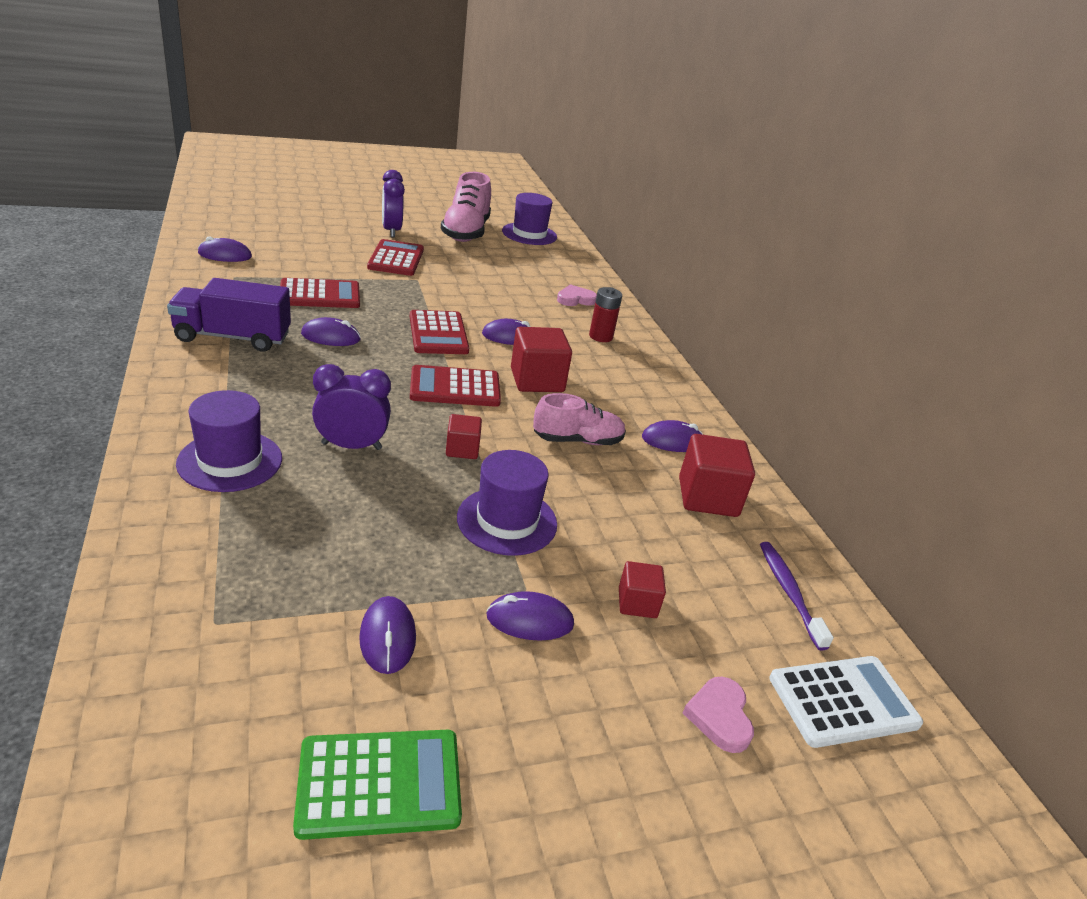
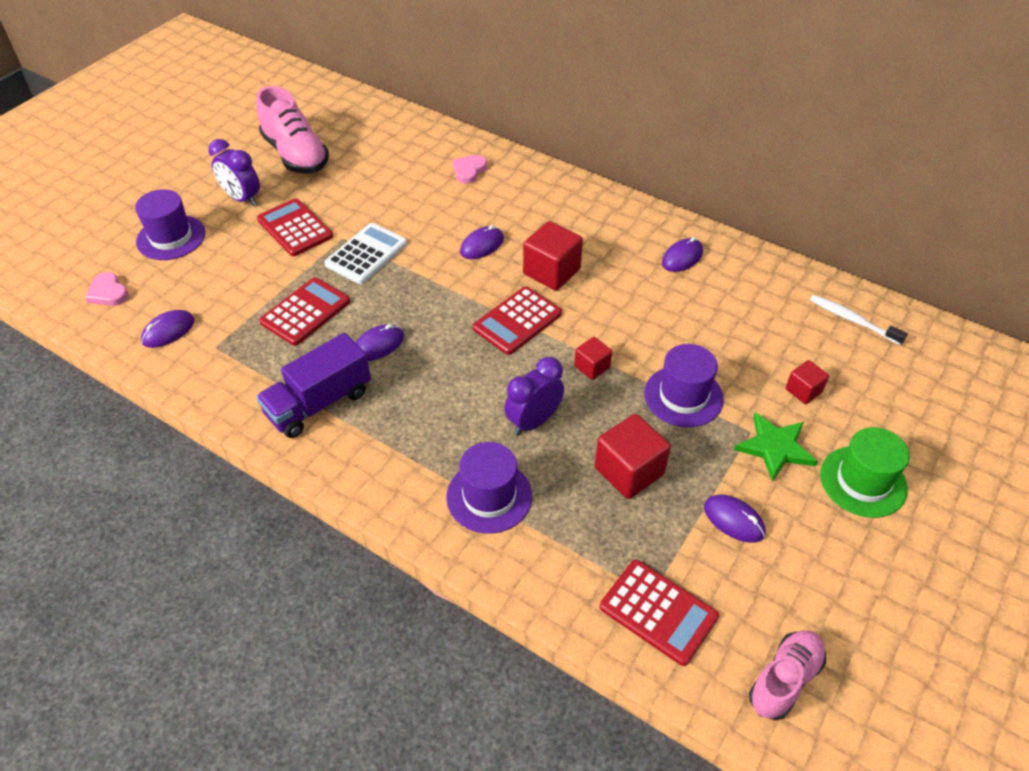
camera: 35 degrees left, 15 degrees up
(379, 783) = (834, 590): green calculator -> none
(438, 333) = (437, 281): red calculator -> red calculator (658, 612)
(529, 234) = (341, 120): purple hat -> purple hat (171, 237)
(530, 620) = (775, 447): purple mouse -> green star
(577, 440) = (638, 303): pink shoe -> pink shoe (784, 680)
(578, 722) = (863, 481): none -> green hat
(601, 336) = (532, 196): red battery -> none
(708, 497) = (748, 287): red cube -> red cube (629, 471)
(719, 716) = (906, 422): pink heart -> pink heart (108, 293)
(789, 593) = (852, 320): purple toothbrush -> white toothbrush
(843, 701) = (938, 366): white calculator -> white calculator (366, 254)

